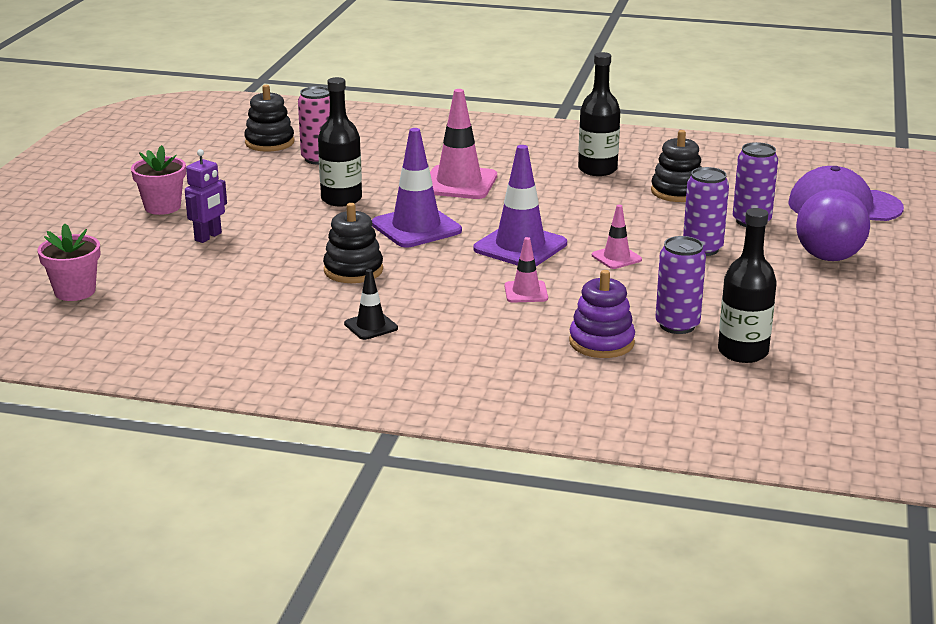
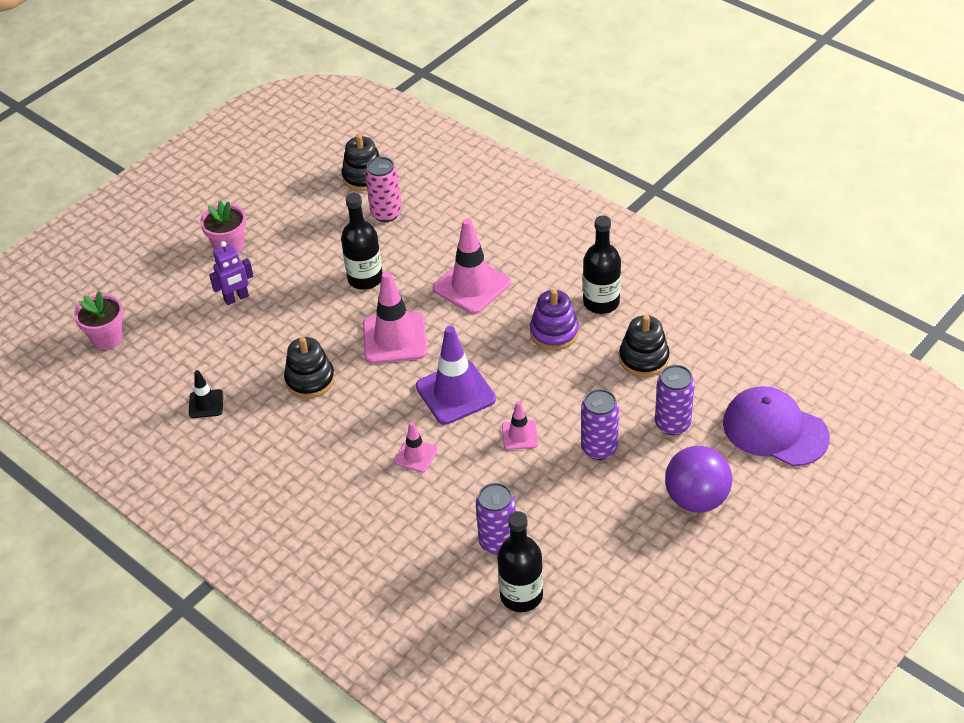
camera: 30 degrees right, 20 degrees up
(371, 326) = (275, 456): black traffic cone -> black traffic cone (206, 404)
(416, 227) = (395, 338): purple traffic cone -> pink traffic cone
(601, 342) = (424, 541): purple stacking toy -> purple stacking toy (554, 332)

